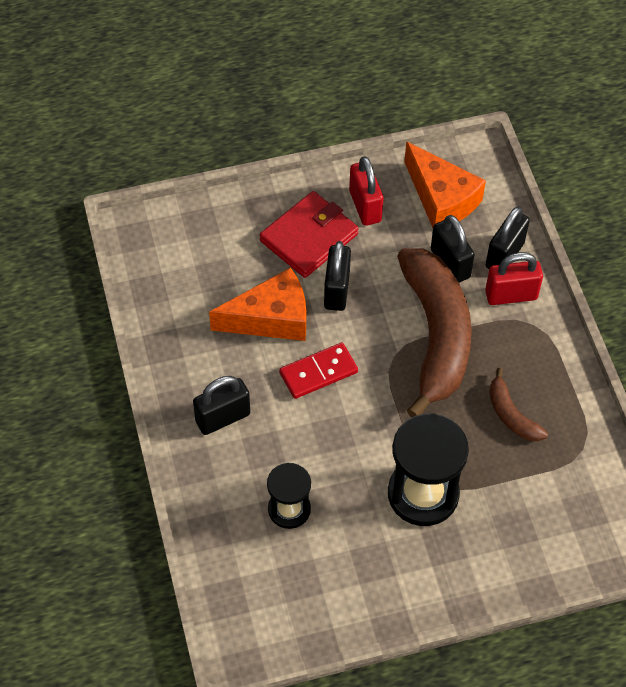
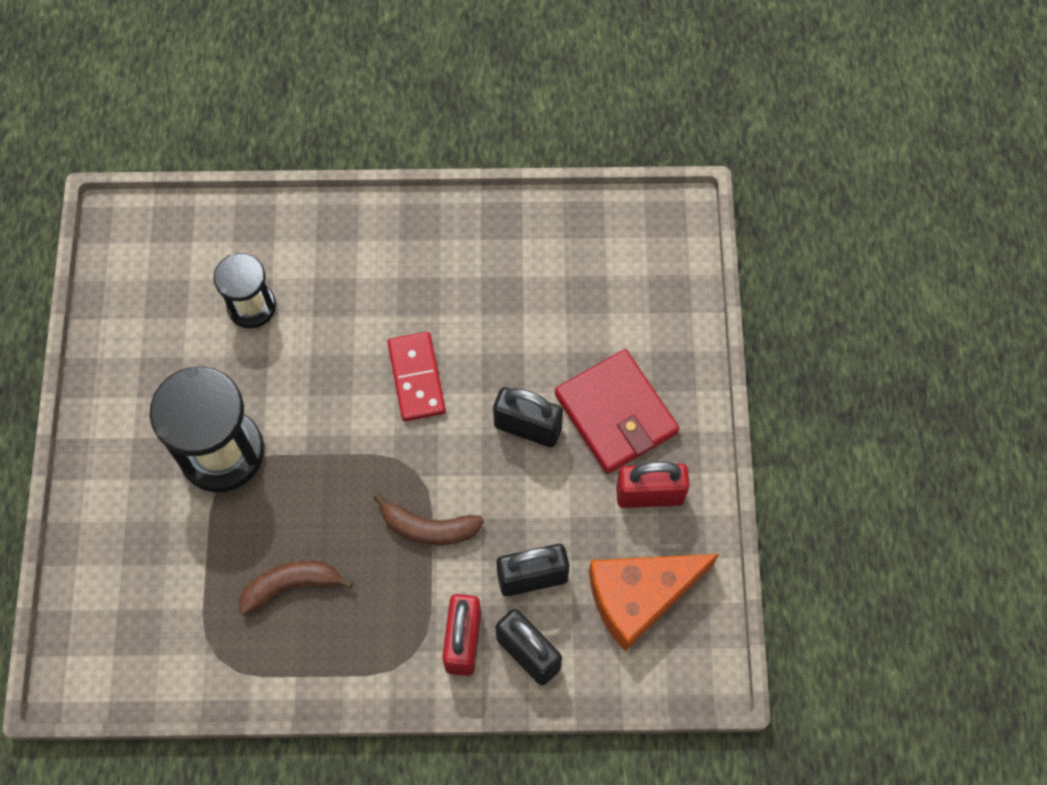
camera: 105 degrees right, 10 degrees up
(223, 418) = (387, 263): black padlock -> none
(271, 318) = (506, 343): orange cheese -> none
(436, 336) = (429, 528): brown banana -> brown banana, size x0.45

